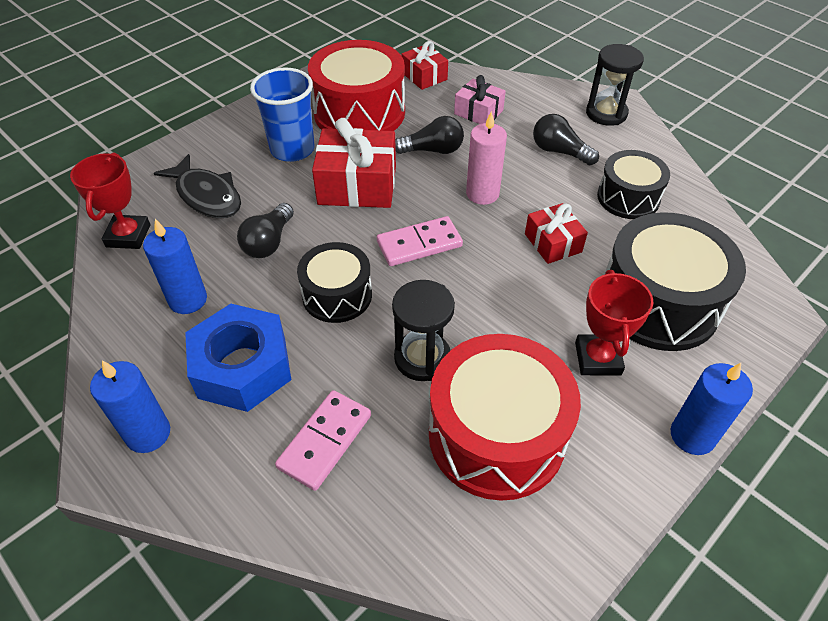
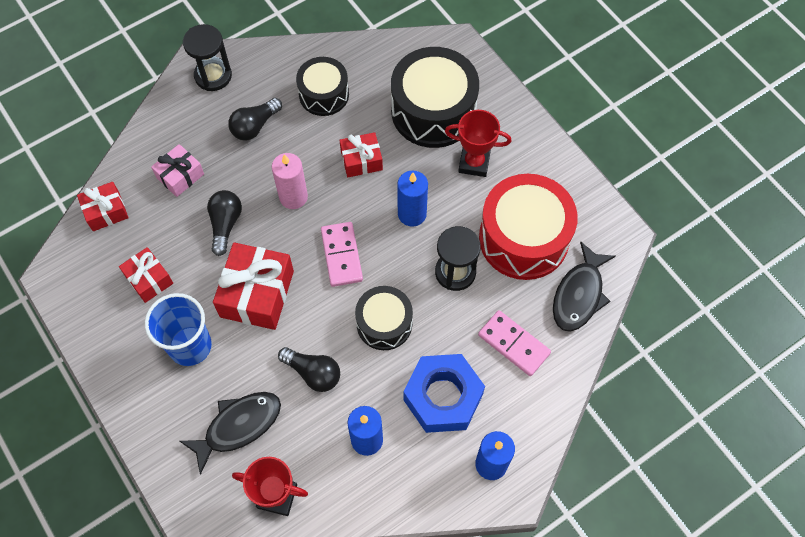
camera: 80 degrees left, 15 degrees up
(359, 112) = (149, 279): red drum -> red gift
(420, 525) = (579, 294): none -> black fish
(692, 436) = (539, 129): blue candle -> blue candle (412, 214)

